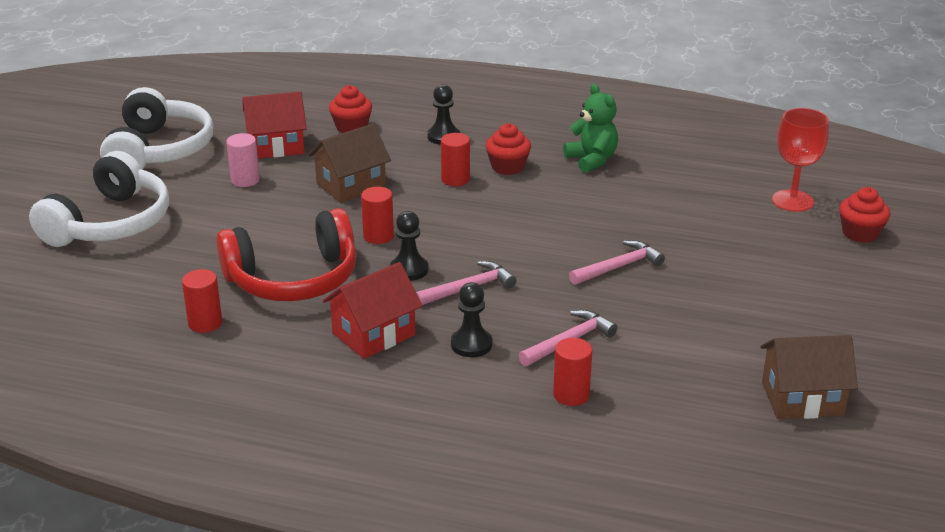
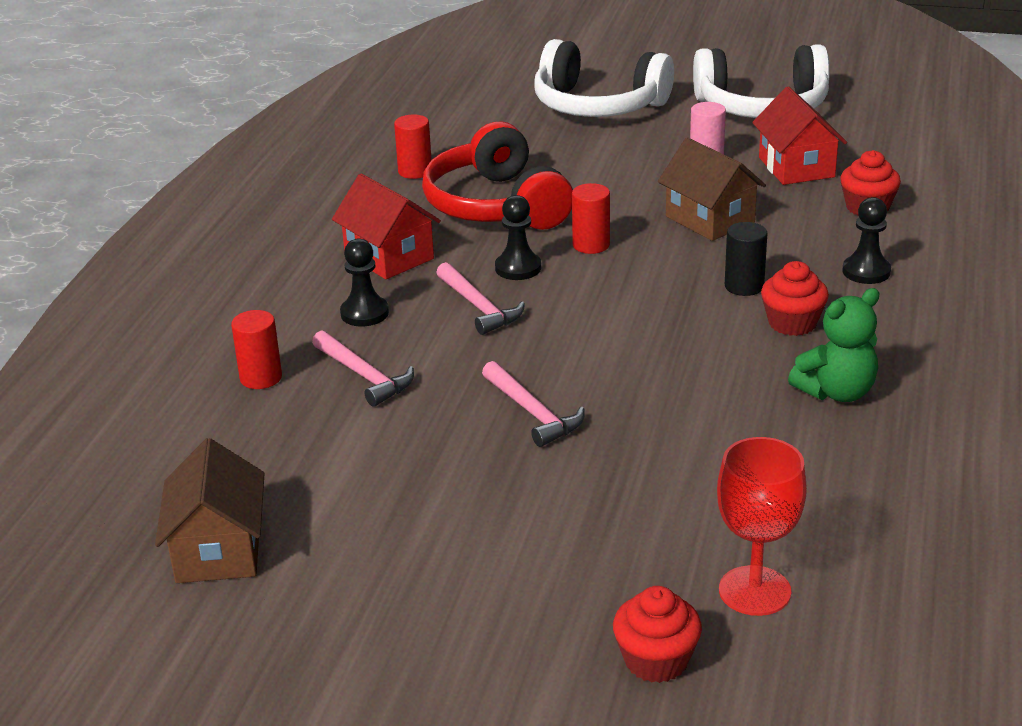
camera: 90 degrees right, 0 degrees up
(455, 179) = (744, 286): red cylinder -> black cylinder

